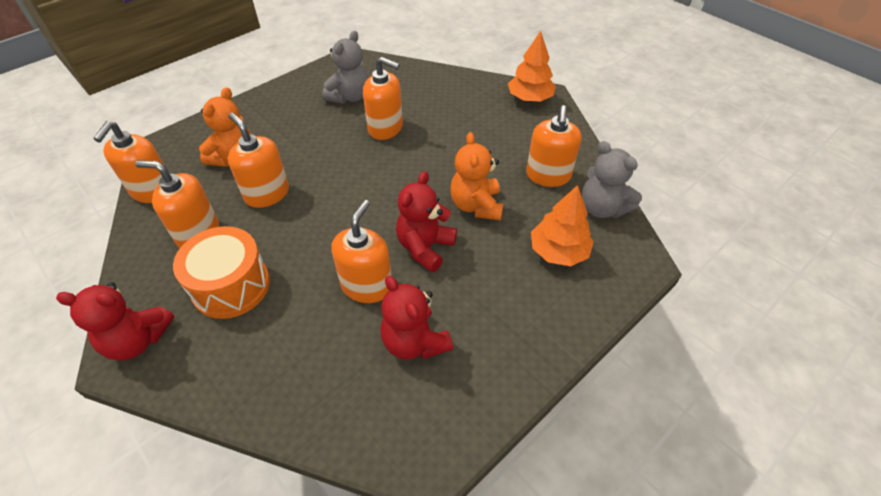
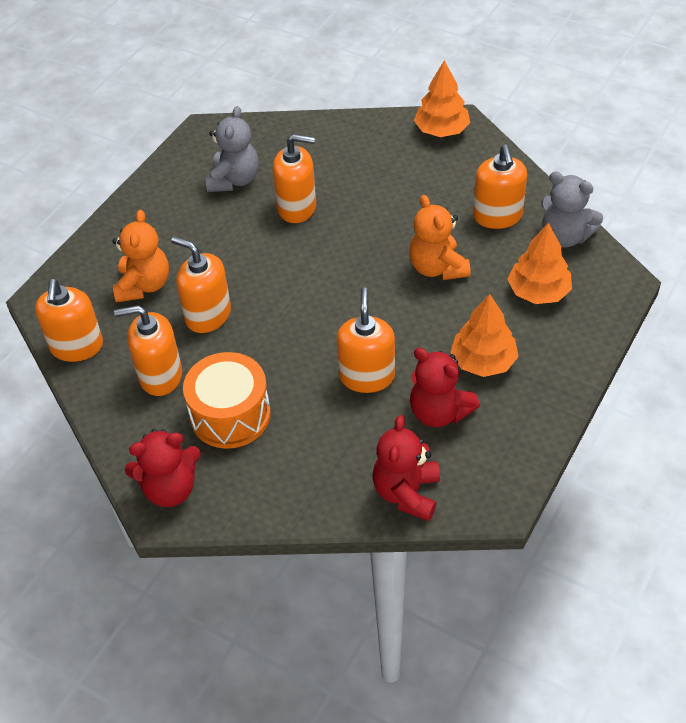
camera: 15 degrees left, 0 degrees up
(425, 247) = (406, 324): red teddy bear -> red teddy bear (407, 493)
(479, 303) = (483, 361): none -> orange tree

